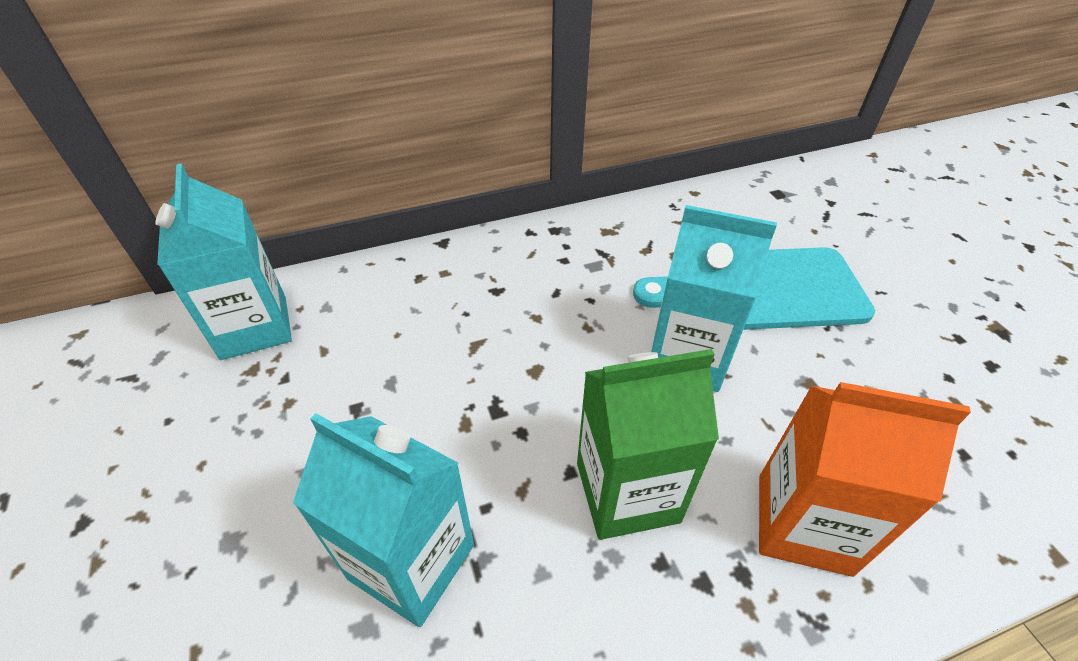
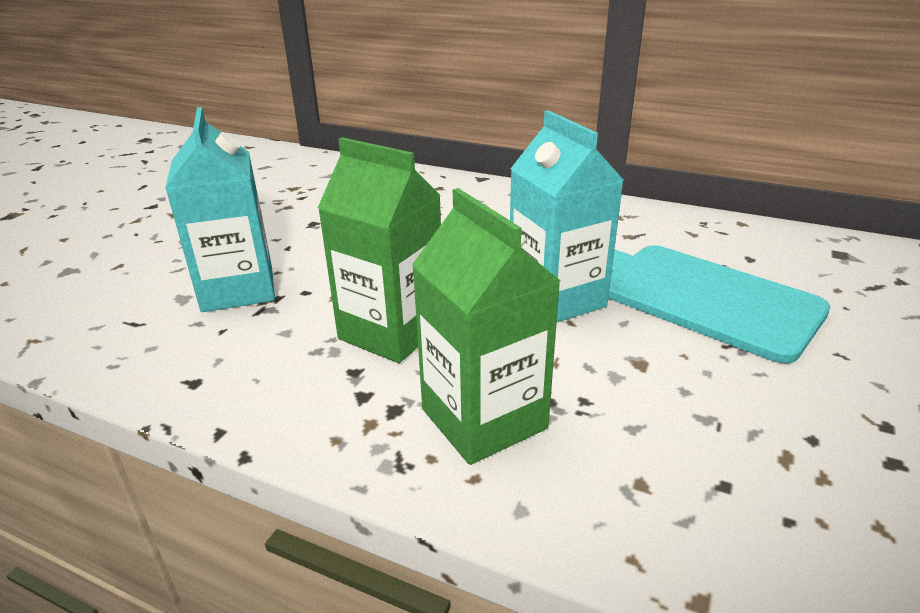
camera: 45 degrees right, 15 degrees down
(254, 327) = (320, 173): turquoise carton -> none
(803, 523) = (484, 419): orange carton -> green carton

